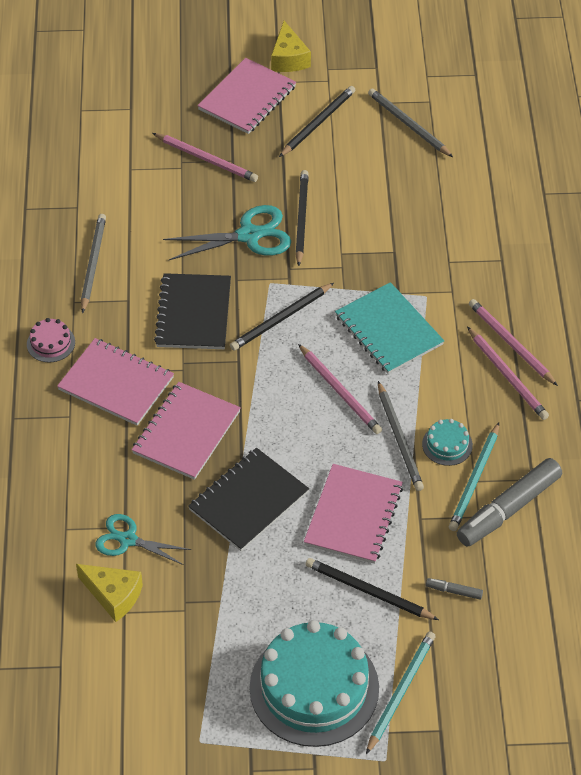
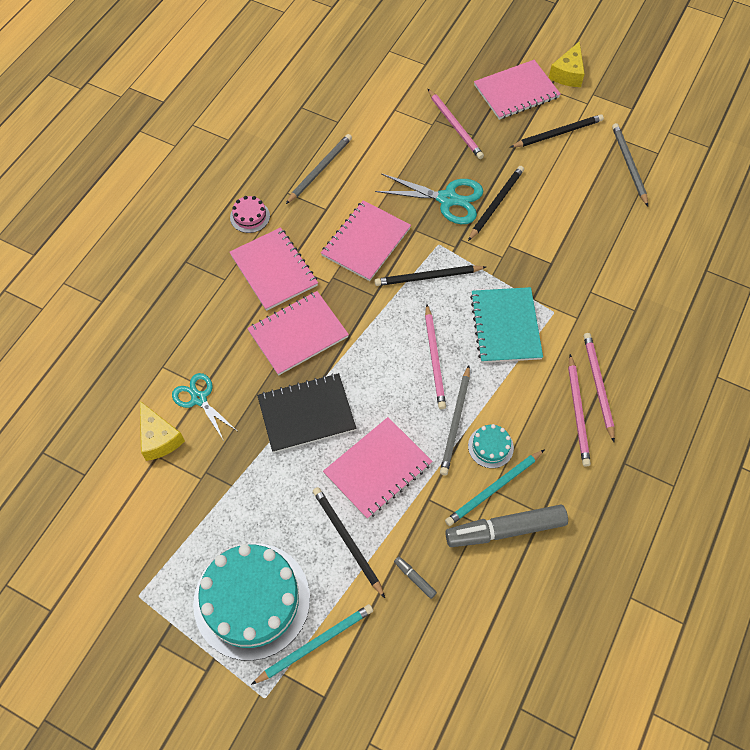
camera: 30 degrees right, 10 degrees up
(194, 313) = (366, 242): black notebook -> pink notebook

